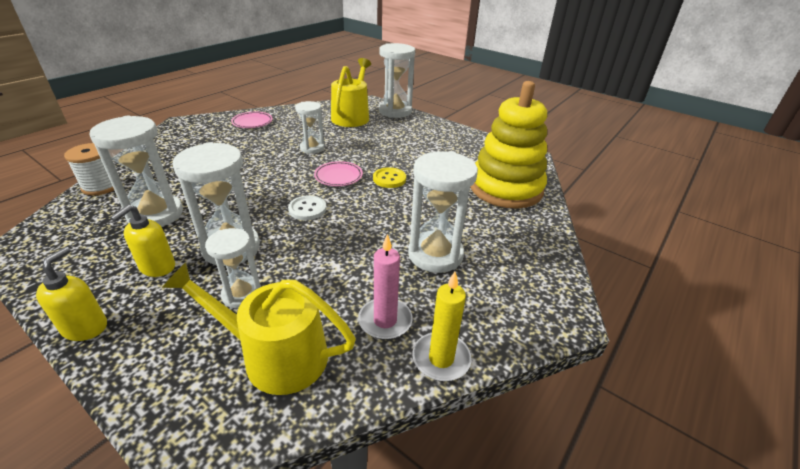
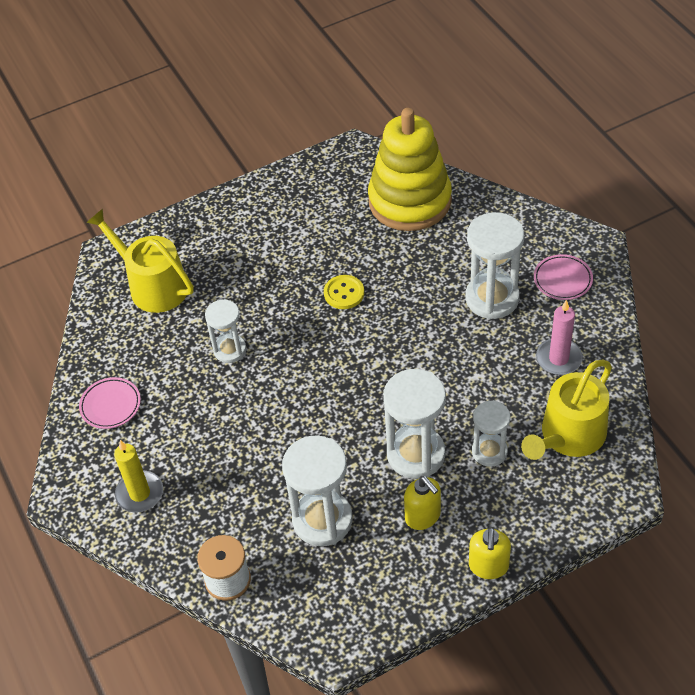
camera: 60 degrees left, 15 degrees up
(85, 327) = (488, 566): yellow soap dispenser -> yellow soap dispenser turned 120 degrees counterclockwise
(307, 209) = (373, 380): white button -> none
(338, 176) = (316, 338): pink plate -> pink plate (562, 280)
(395, 111) = (162, 233): white hourglass -> none
(441, 359) = (608, 336): yellow candle -> yellow candle (140, 493)

